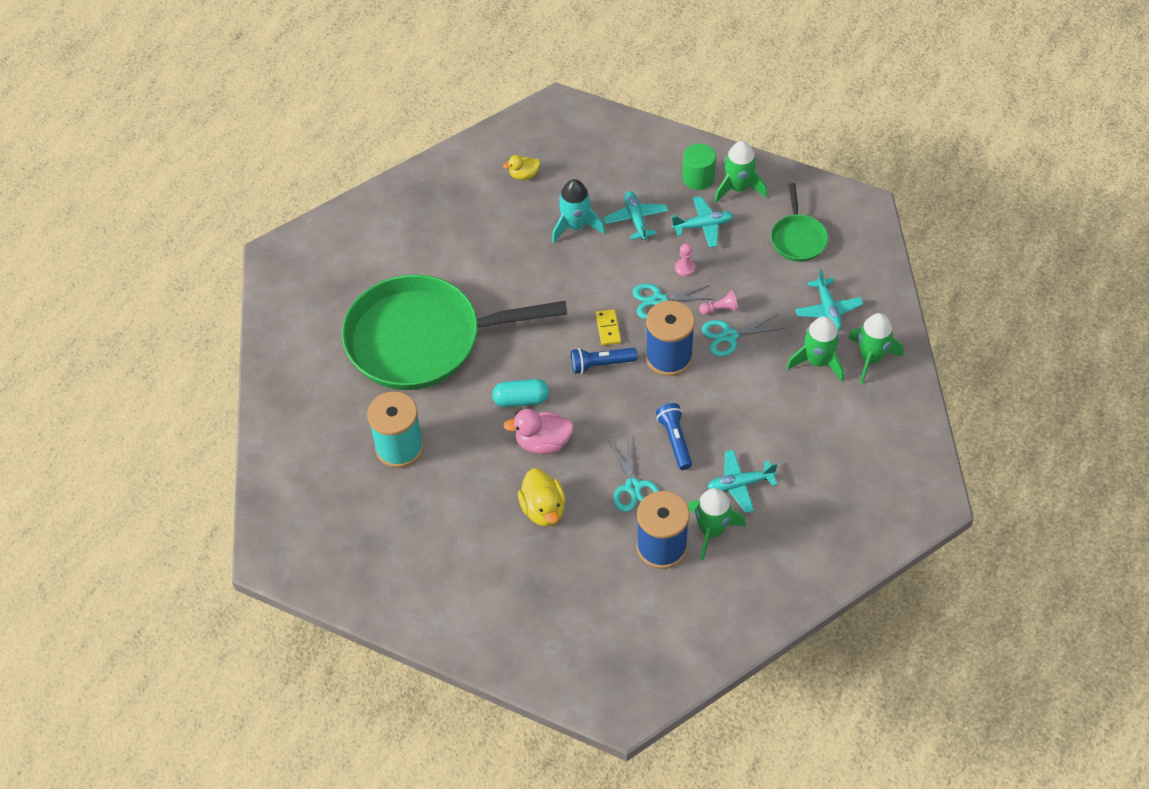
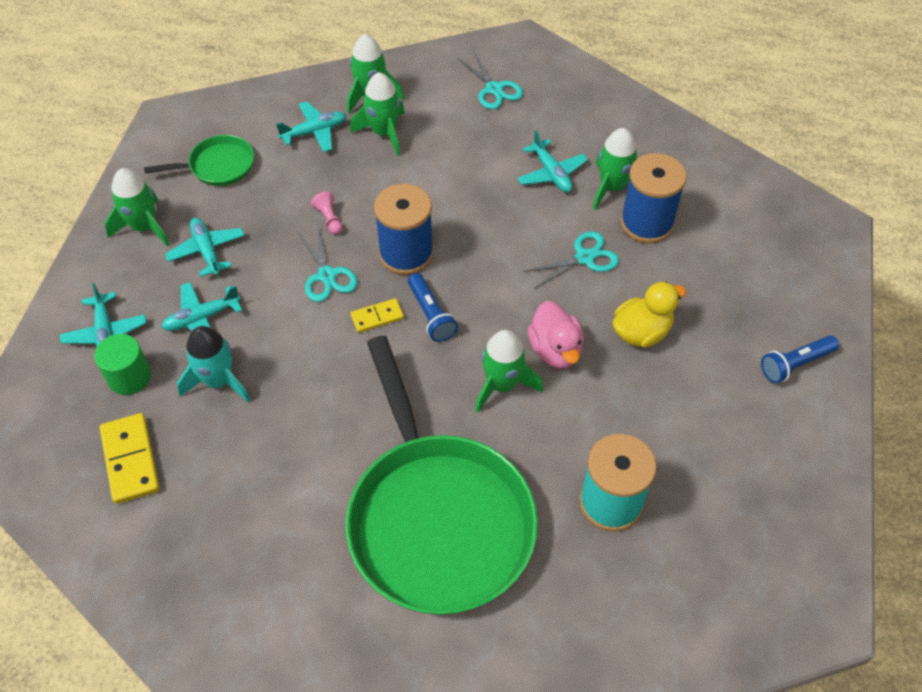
camera: 105 degrees left, 0 degrees up
(521, 400) = (502, 384): turquoise capsule -> green rocket
(524, 175) = (130, 460): yellow duck -> yellow domino
(638, 163) = (105, 332): none -> turquoise plane
(675, 440) = (515, 232): blue flashlight -> blue flashlight (795, 364)
(685, 268) = (274, 259): pink pawn -> none
(698, 178) = (129, 267): green cylinder -> green cylinder (129, 377)
(729, 336) = (365, 206): turquoise scissors -> turquoise scissors (494, 89)

